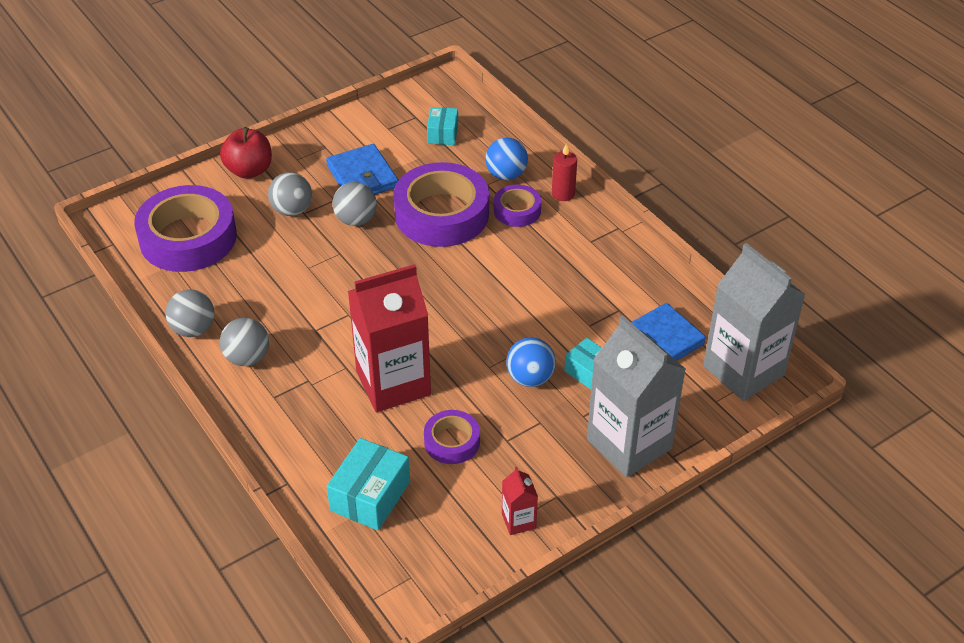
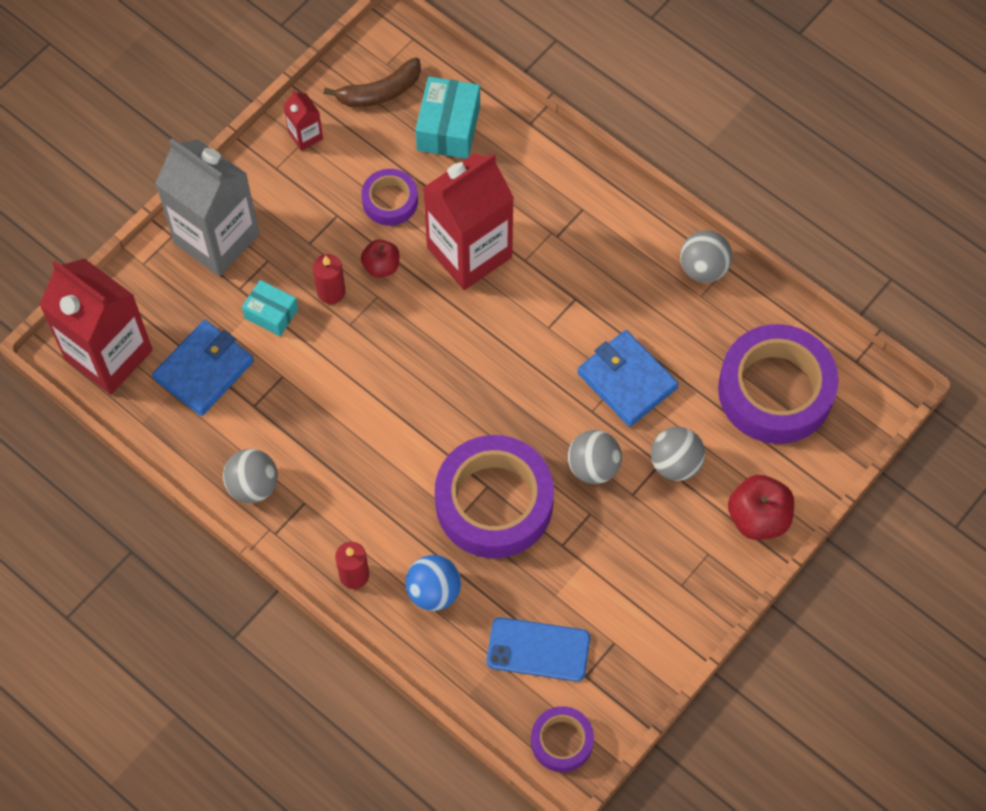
camera: 165 degrees right, 20 degrees up
(247, 358) = (630, 247): grey ball -> grey ball (253, 485)
(362, 176) = (613, 542): blue wallet -> blue wallet (627, 380)
(428, 548) = (380, 92): none -> brown banana
(443, 134) = (538, 649): turquoise box -> blue phone
(478, 389) = (381, 266): none -> red apple
(517, 210) = (404, 531): purple tape -> purple tape (562, 741)
(530, 378) = (331, 292): blue ball -> red candle
(743, 370) = (108, 355): grey carton -> red carton

